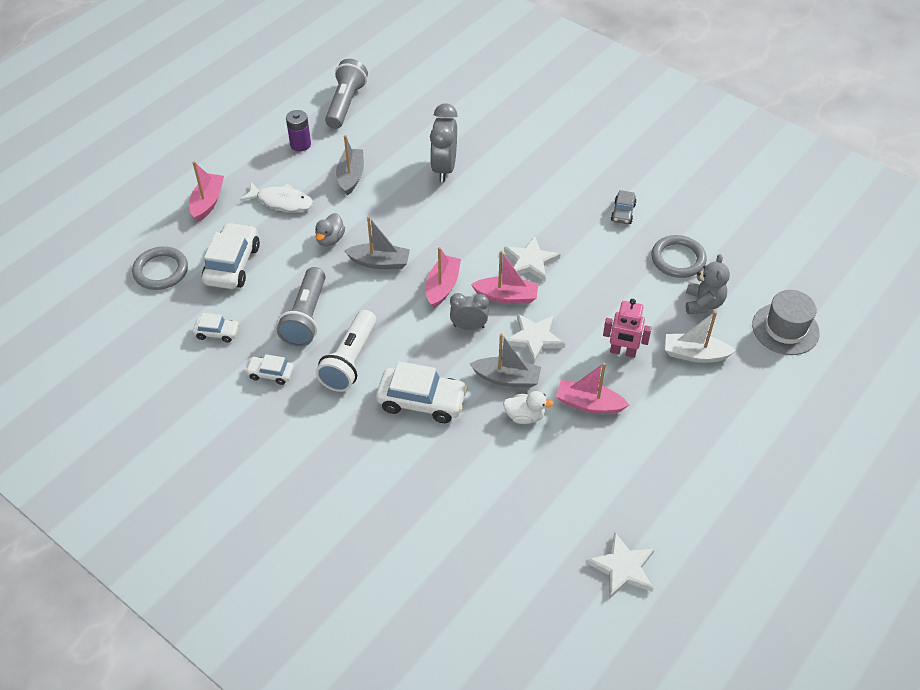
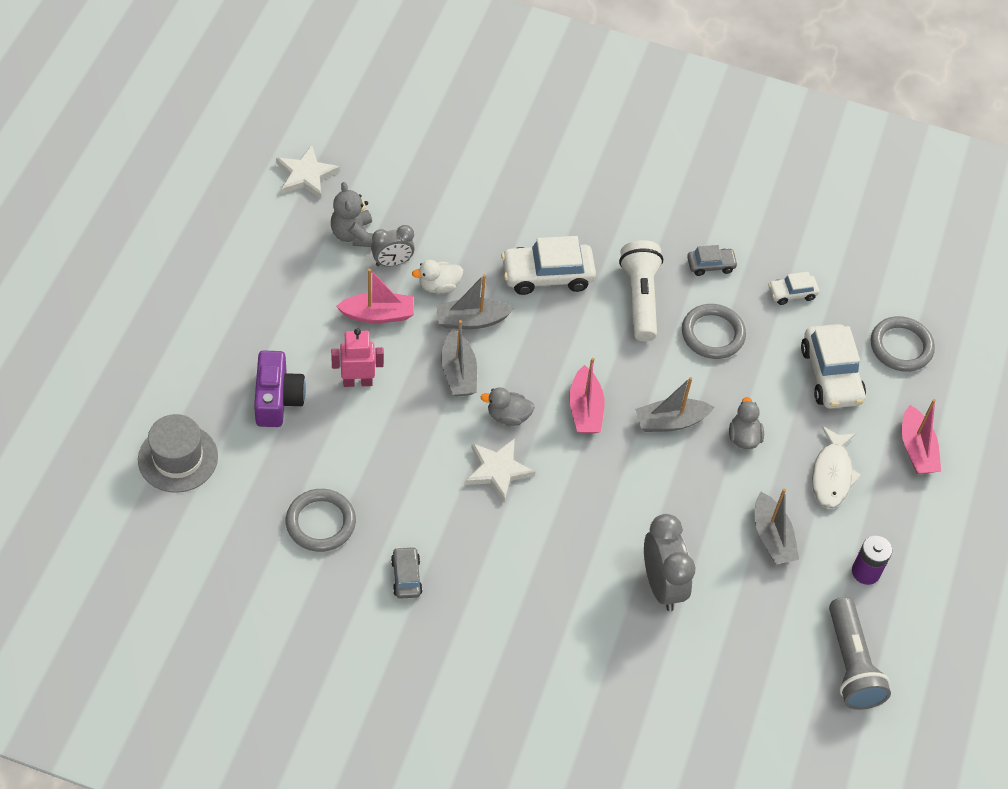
camera: 155 degrees right, 5 degrees up
(271, 373) = (710, 265): white car -> grey car
(281, 202) = (832, 474): white fish -> white fish turned 75 degrees counterclockwise
(306, 317) = (713, 334): grey flashlight -> grey ring
(469, 326) = (535, 368): grey clock -> grey clock (392, 262)
(506, 296) = (508, 416): pink boat -> grey duck
(534, 338) = (458, 372): white star -> grey boat
(694, 354) = (277, 399): white boat -> purple camera
(703, 303) = (279, 467): grey teddy bear -> grey teddy bear (353, 235)

